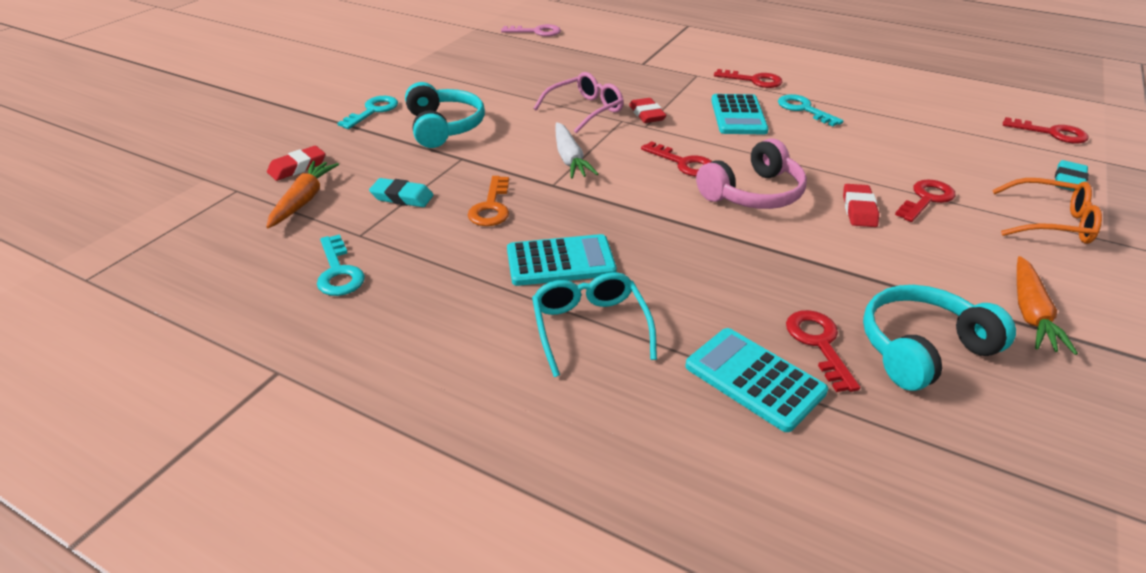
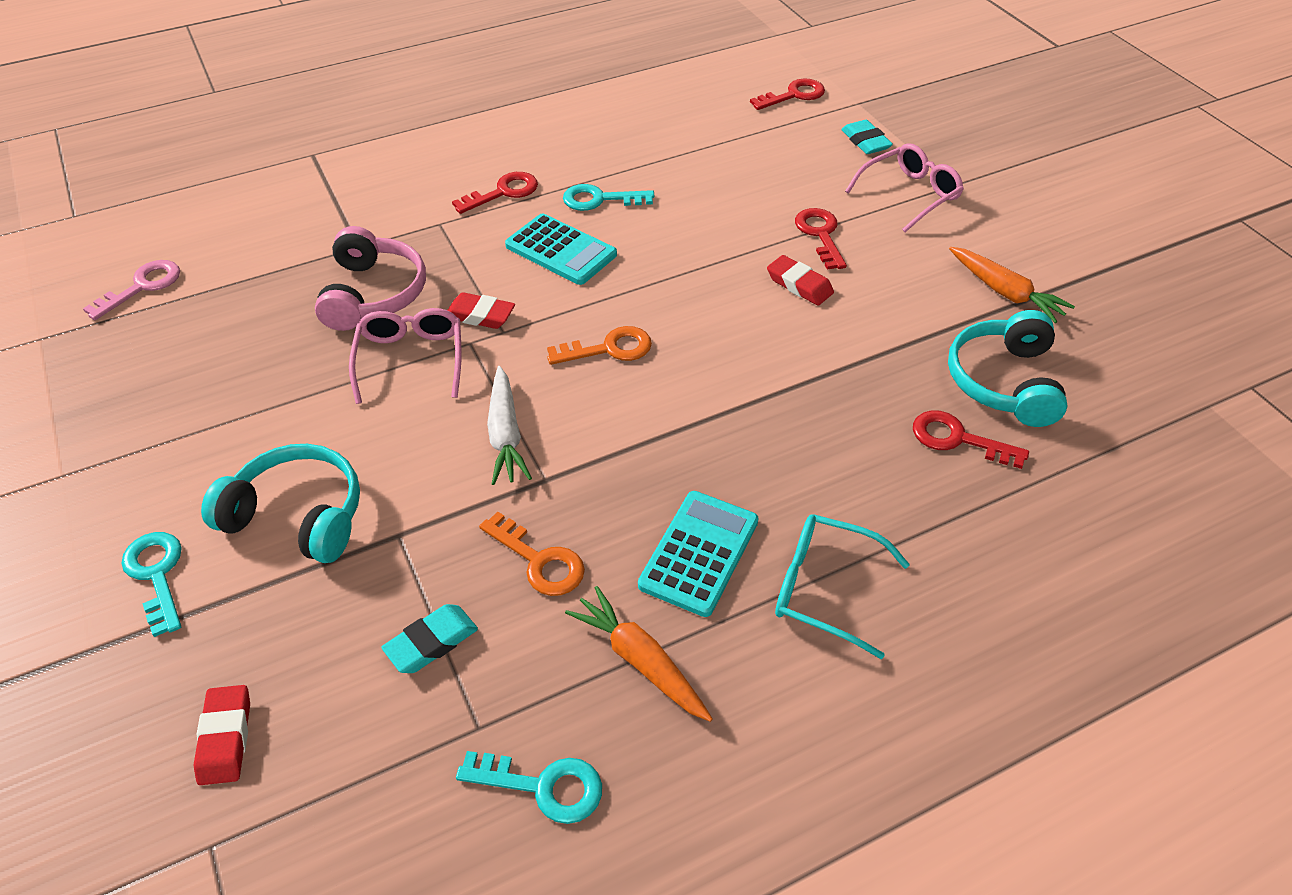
camera: 55 degrees left, 10 degrees up
(303, 200) = (329, 764): orange carrot -> orange carrot (640, 661)
(570, 158) = (505, 434): white carrot -> white carrot turned 60 degrees clockwise
(683, 163) = (609, 349): red key -> orange key
(753, 193) = (711, 334): pink headphones -> pink headphones (373, 294)
(754, 379) = (973, 510): turquoise calculator -> none
(1050, 222) = (909, 195): orange glasses -> pink glasses

